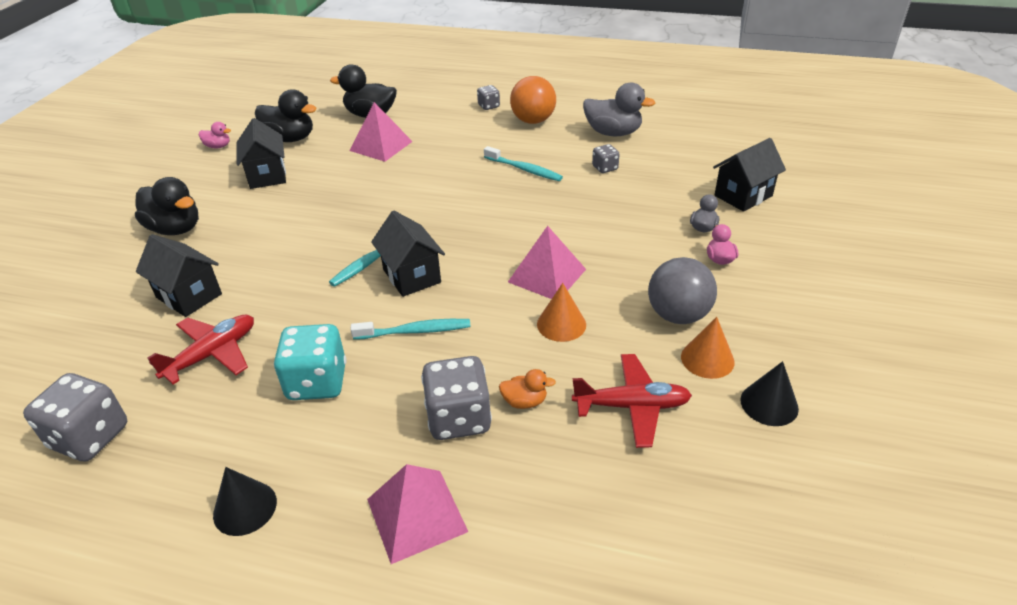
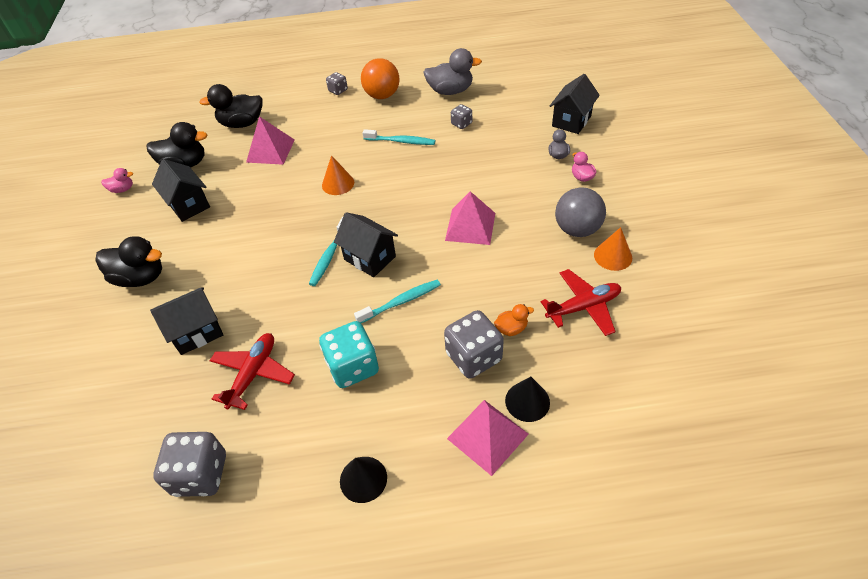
camera: 20 degrees left, 10 degrees up
(189, 296) = (197, 332): black house -> black house turned 45 degrees counterclockwise
(561, 324) = (502, 262): orange cone -> orange cone (338, 184)
(769, 404) = (666, 275): black cone -> black cone (527, 401)

